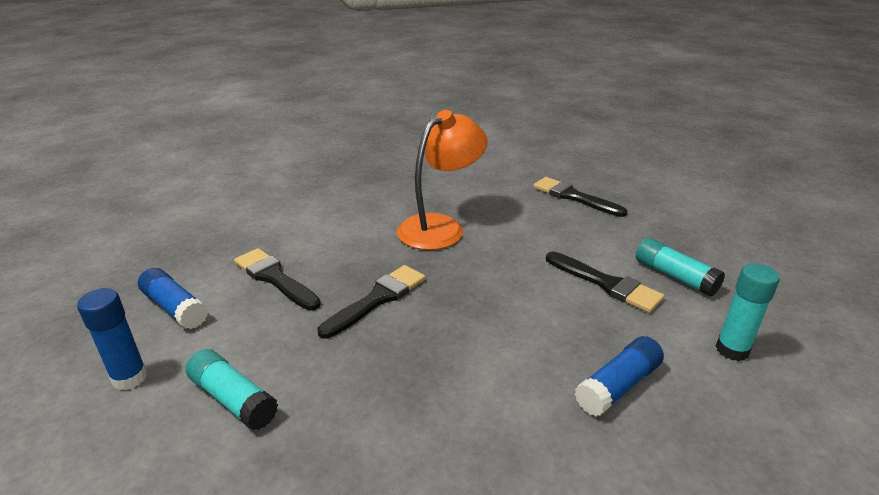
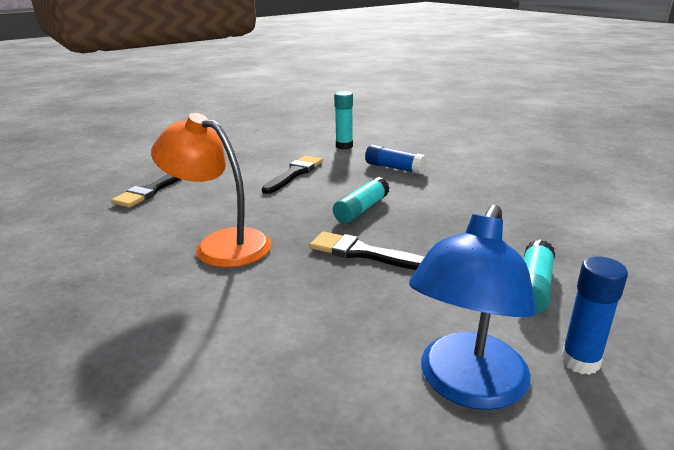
camera: 105 degrees left, 5 degrees down
(175, 308) = (467, 386): blue glue stick -> blue lamp
(274, 278) = (364, 326): black brush -> none
(674, 276) = (276, 157): turquoise glue stick -> turquoise glue stick (361, 209)

